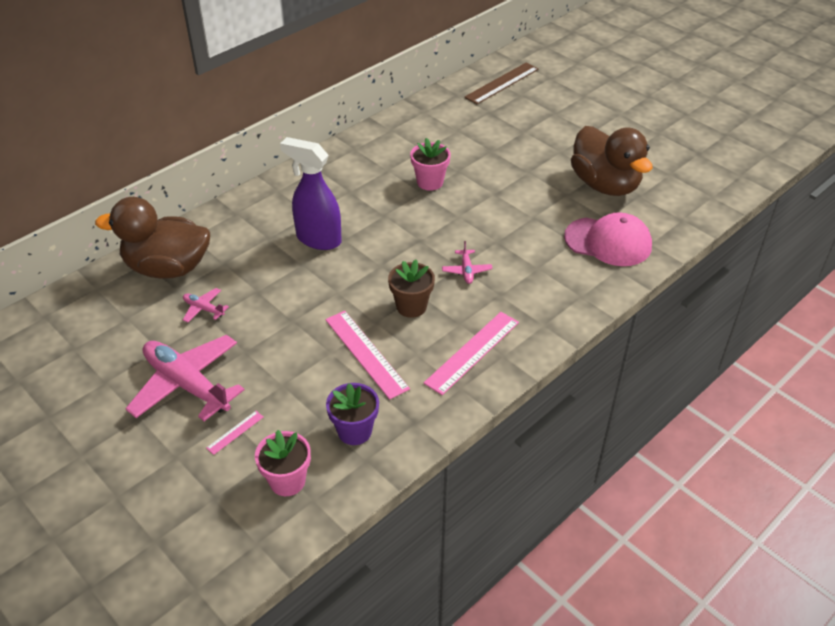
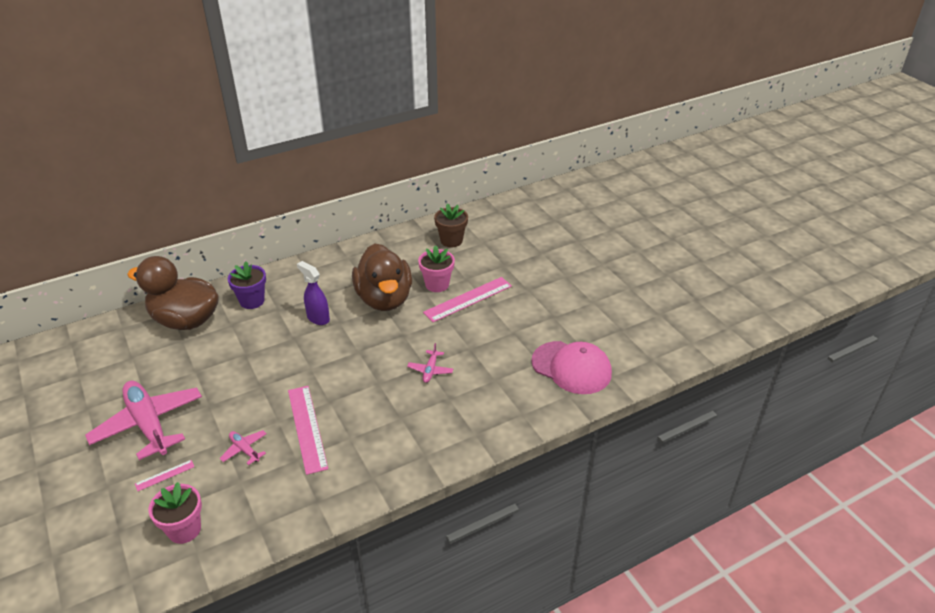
camera: 15 degrees right, 5 degrees down
(204, 309) = (195, 361): pink plane -> pink plane (245, 450)
(318, 239) = (318, 318): purple spray bottle -> purple spray bottle, size x0.64
(354, 431) = (262, 497): purple flower pot -> purple flower pot (252, 301)
(411, 306) = (366, 393): brown flower pot -> brown flower pot (451, 240)
(472, 352) = (399, 446): pink ruler -> pink ruler (468, 299)
(502, 83) = (543, 207): brown ruler -> none
(605, 185) = (593, 314): brown duck -> brown duck (384, 299)

